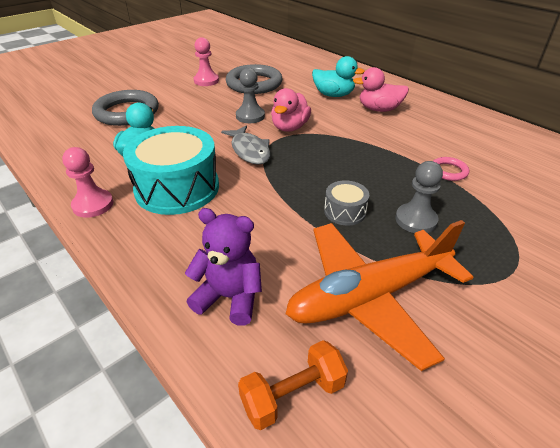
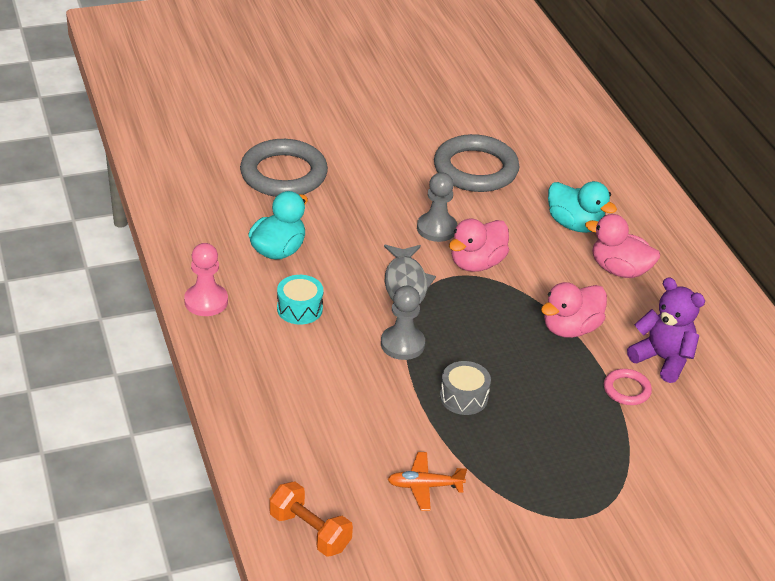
camera: 20 degrees right, 0 degrees up
(177, 188) = (299, 309): turquoise drum -> turquoise drum, size x0.47
(206, 81) = (411, 143): pink pawn -> none
(229, 297) = (298, 442): purple teddy bear -> purple teddy bear (662, 359)
(292, 394) = (310, 531): orange dumbbell -> orange dumbbell turned 45 degrees clockwise
(369, 297) = (424, 486): orange plane -> orange plane, size x0.41
(379, 146) = (570, 328): none -> pink duck
(415, 220) = (533, 432): grey pawn -> grey pawn (402, 344)

